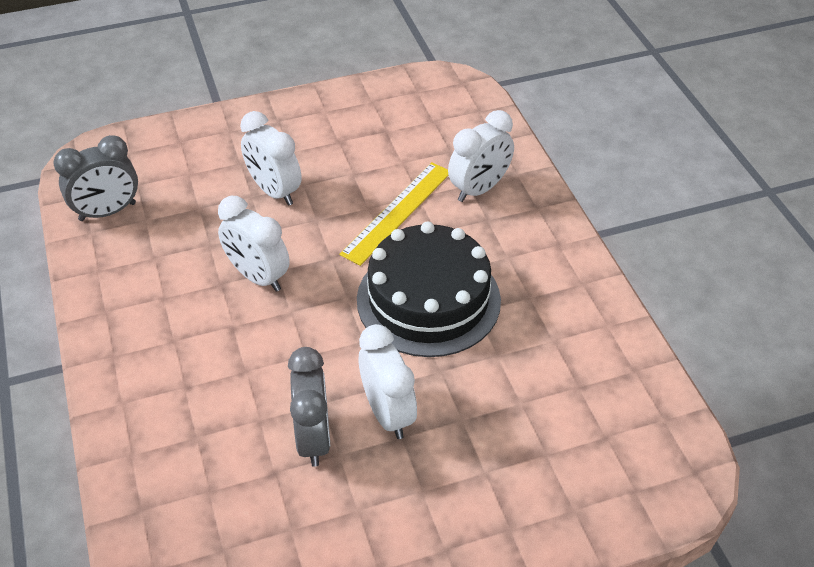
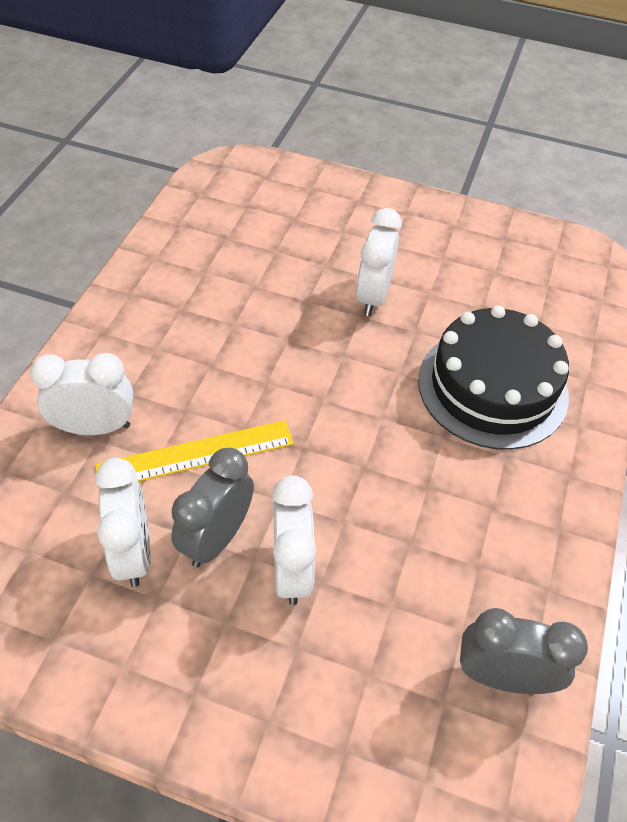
camera: 145 degrees left, 5 degrees up
(258, 277) = (387, 471): white clock -> white clock (133, 552)
(314, 438) = (439, 312): grey clock -> grey clock (216, 538)
(428, 300) = (259, 355): black cake -> black cake (492, 387)

